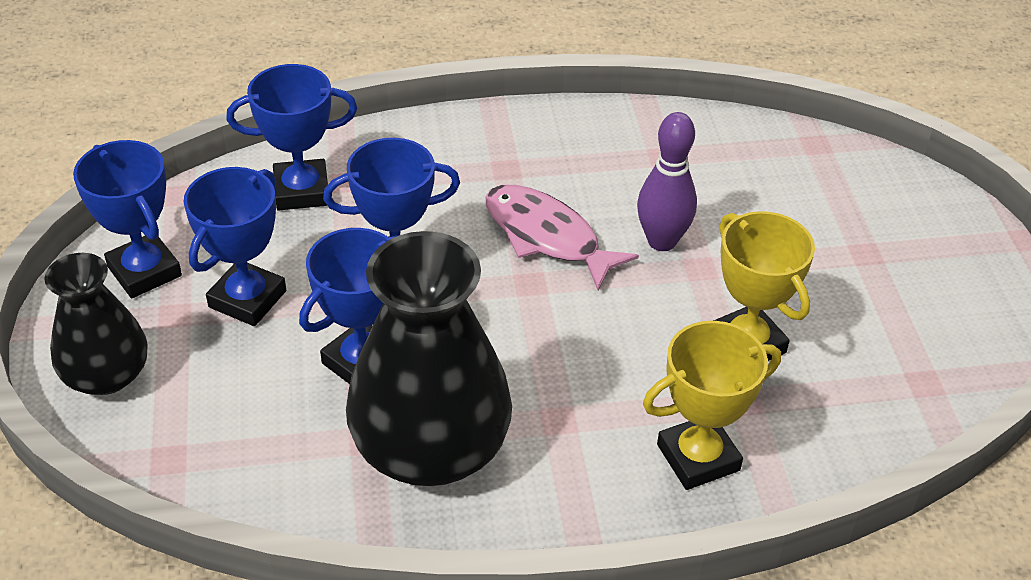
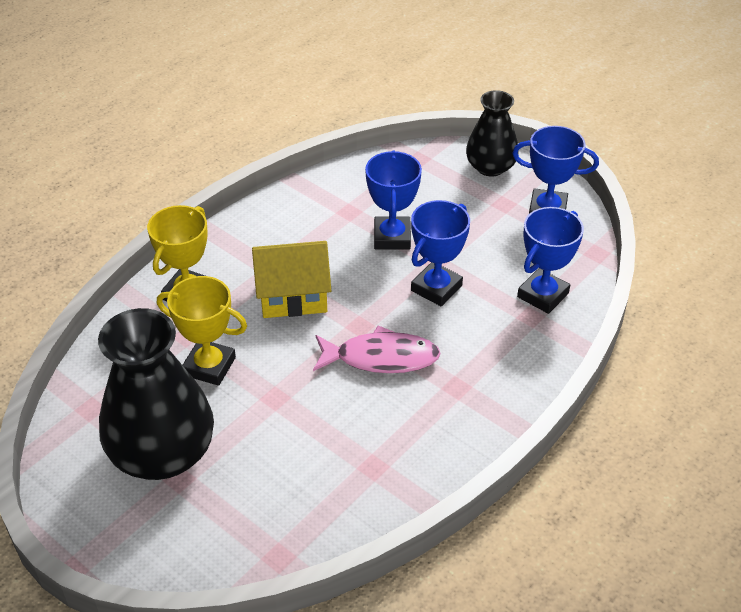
camera: 140 degrees right, 0 degrees up
(247, 299) = (483, 229): blue trophy -> none
(430, 447) = (317, 224): black vase -> black vase (162, 453)
(569, 365) = (293, 296): none -> yellow house
(662, 241) = (313, 399): purple bowling pin -> none

